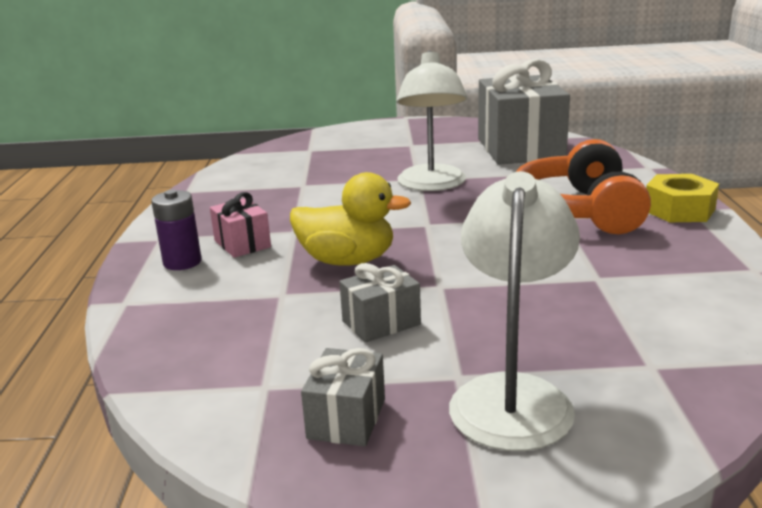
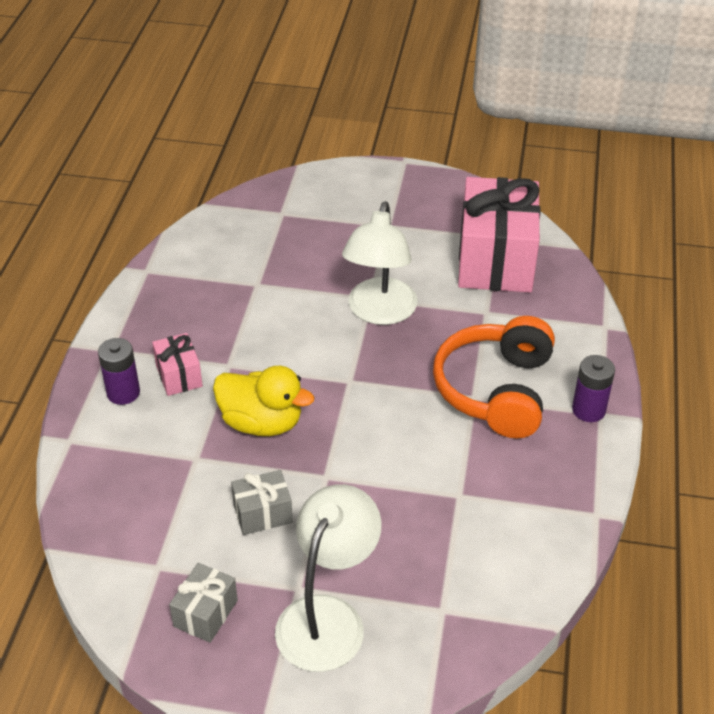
camera: 10 degrees right, 20 degrees up
(520, 149) = (495, 260): grey gift -> pink gift
(679, 210) = (588, 410): yellow nut -> purple battery

